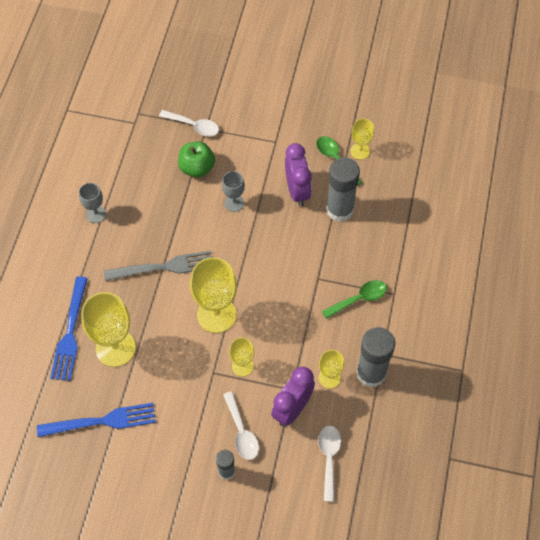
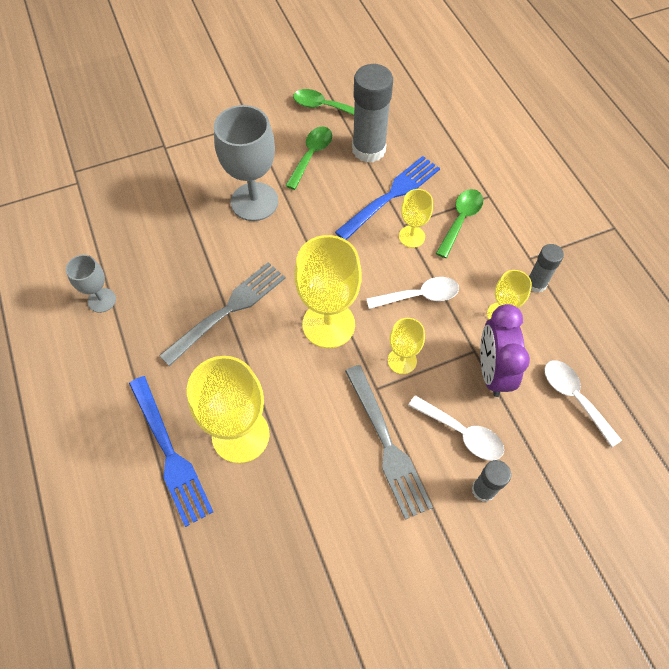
camera: 35 degrees left, 0 degrees up
(101, 421) = (291, 534): blue fork -> blue fork (391, 196)
(193, 408) = (387, 444): none -> grey fork
(194, 126) = (149, 152): white spoon -> white spoon (419, 296)
(197, 168) = (185, 190): green apple -> none
(234, 203) = (254, 202): grey goblet -> grey goblet, size x1.86
(297, 191) = (311, 155): purple clock -> green spoon
(360, 151) = (342, 88): yellow goblet -> yellow goblet (411, 236)
(371, 373) = (536, 284): grey glue stick -> grey glue stick, size x0.54

